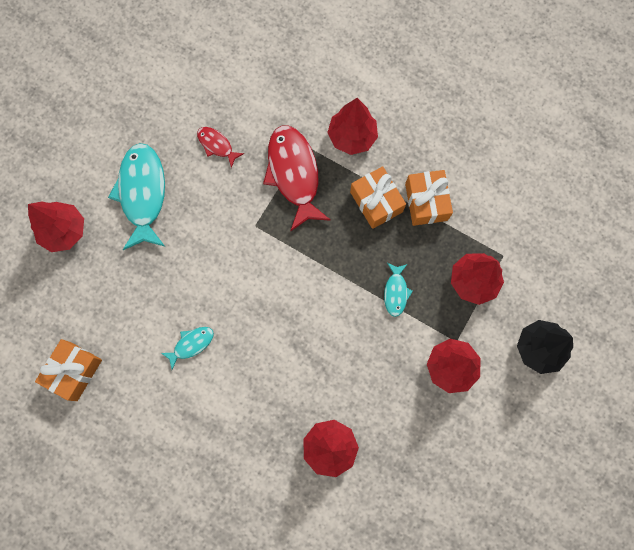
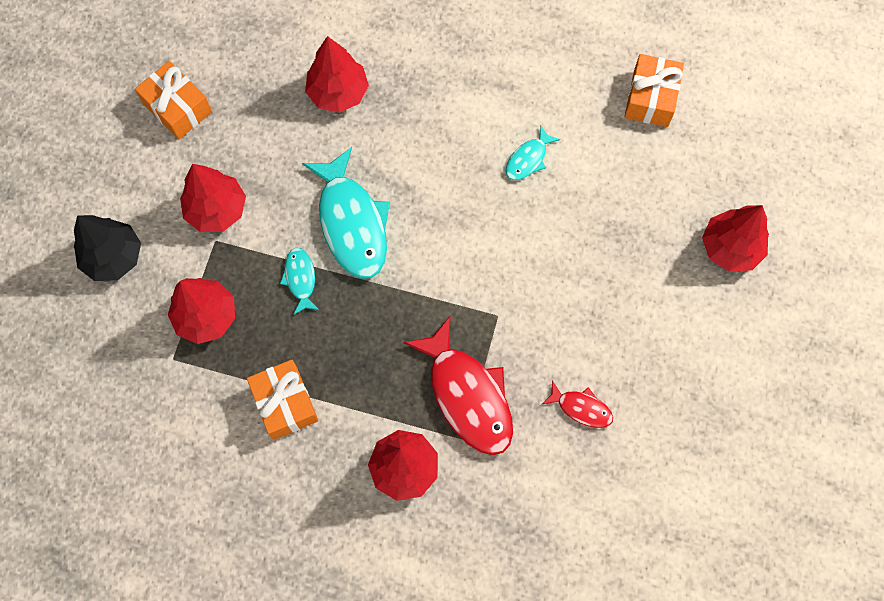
camera: 165 degrees right, 5 degrees down
(142, 194) = (653, 319): turquoise fish -> turquoise fish (352, 223)
(376, 202) = (350, 386): orange gift -> orange gift (177, 108)

